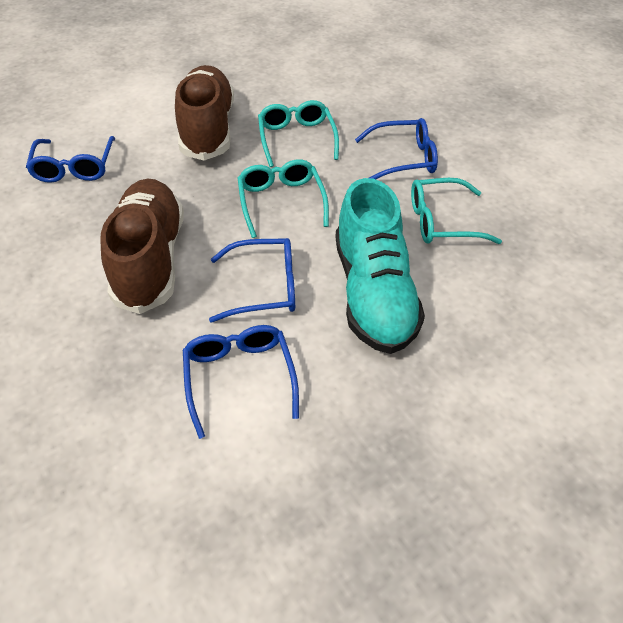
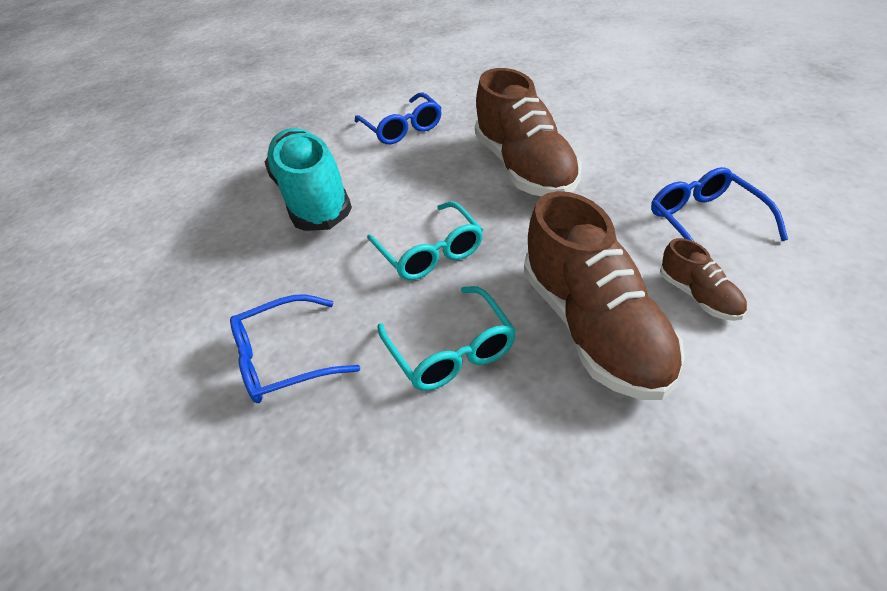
camera: 170 degrees right, 5 degrees down
(135, 129) = (699, 296): none -> brown shoe
(263, 287) = (410, 176): blue glasses -> none
(443, 221) = (240, 281): turquoise glasses -> none

